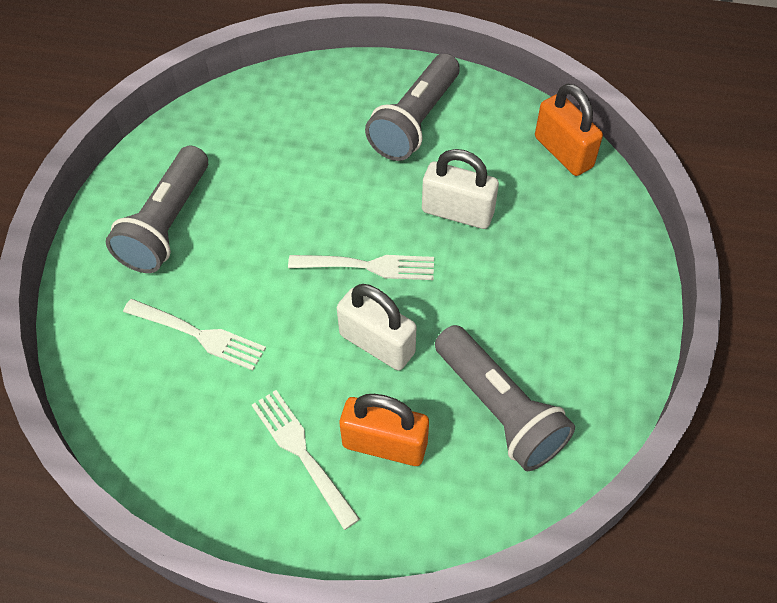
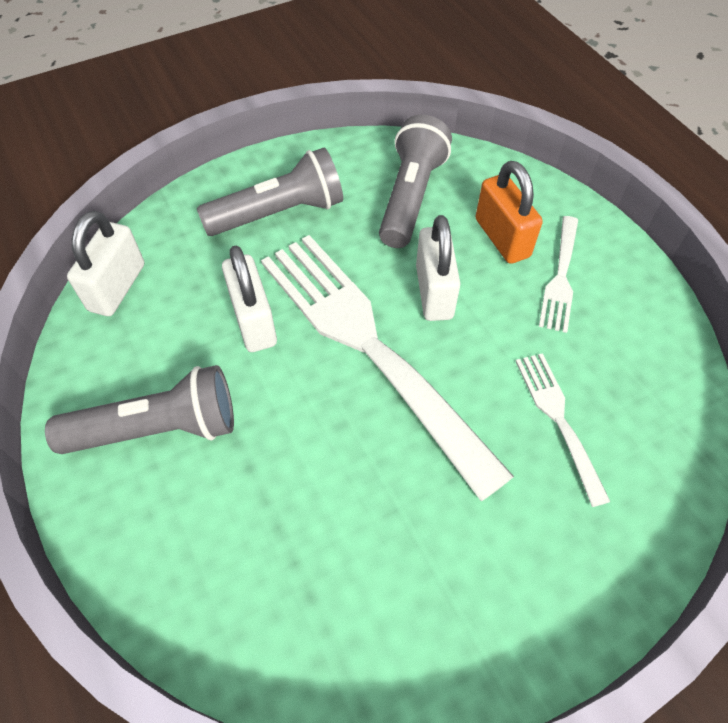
camera: 130 degrees left, 0 degrees up
(167, 224) = (489, 560): grey flashlight -> grey flashlight (279, 213)
(367, 266) = (371, 347): white fork -> white fork, size x2.19
(563, 152) = (117, 287): orange padlock -> white padlock

